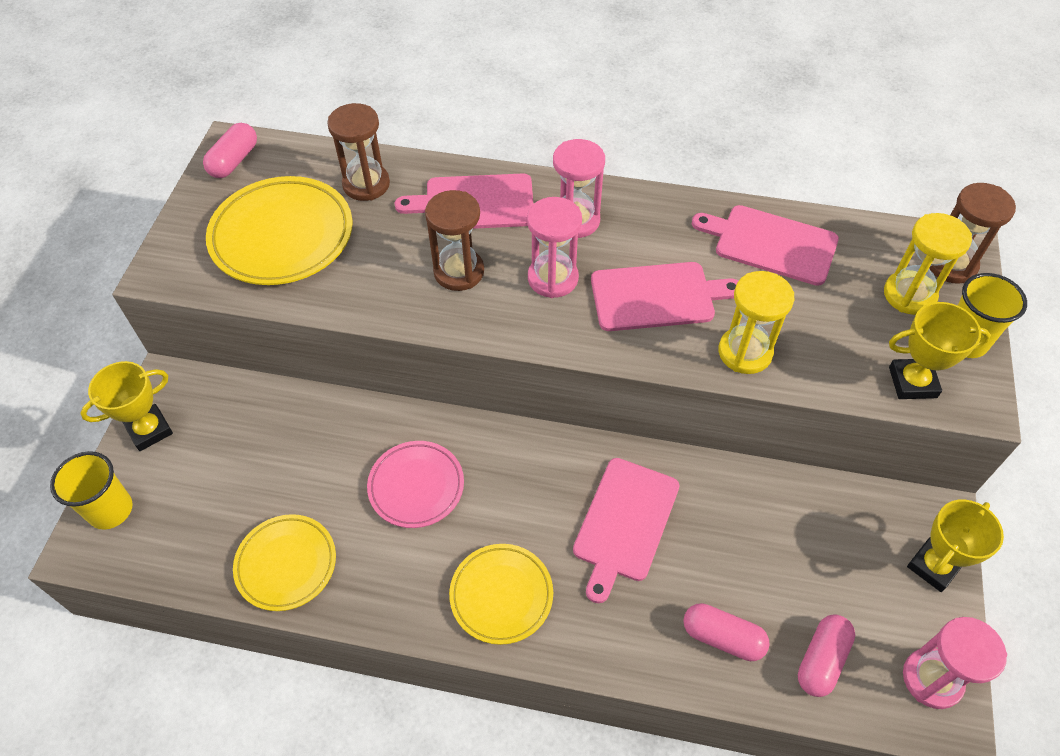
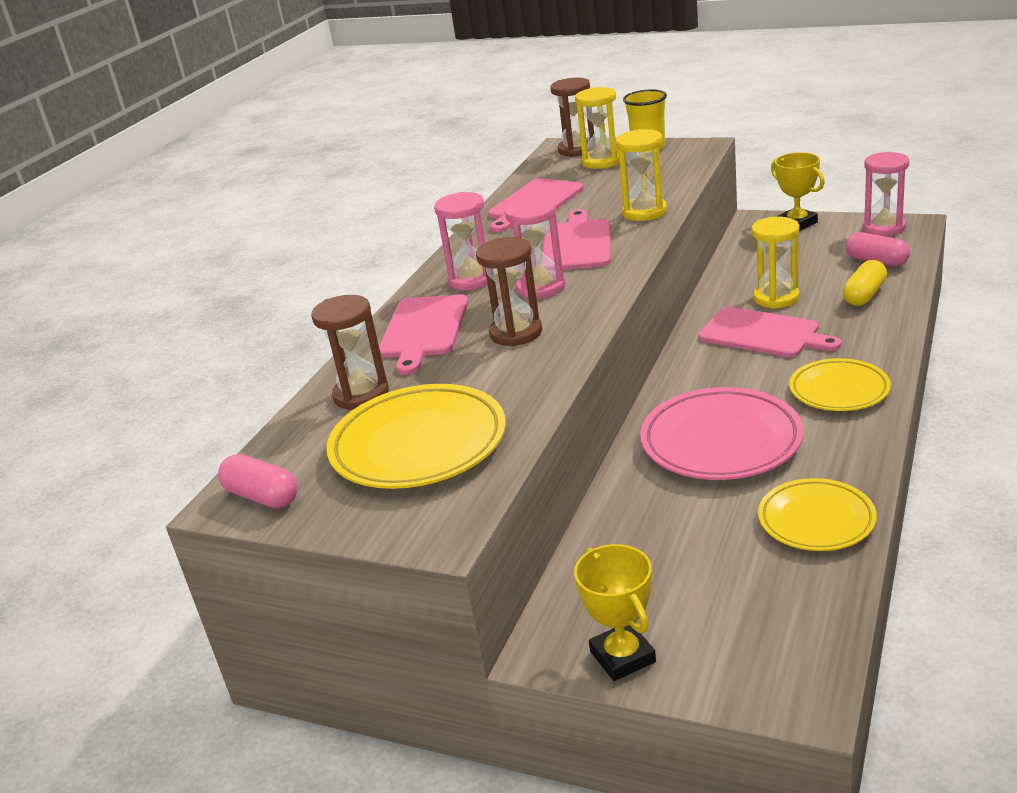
camera: 75 degrees left, 25 degrees down
(110, 510) = (746, 678): yellow cup -> none
(416, 486) = (721, 441): pink plate -> pink plate, size x1.58
(712, 537) = (776, 298): none -> yellow hourglass
(723, 637) = (864, 295): pink capsule -> yellow capsule
(912, 382) = (682, 162): yellow trophy -> none

